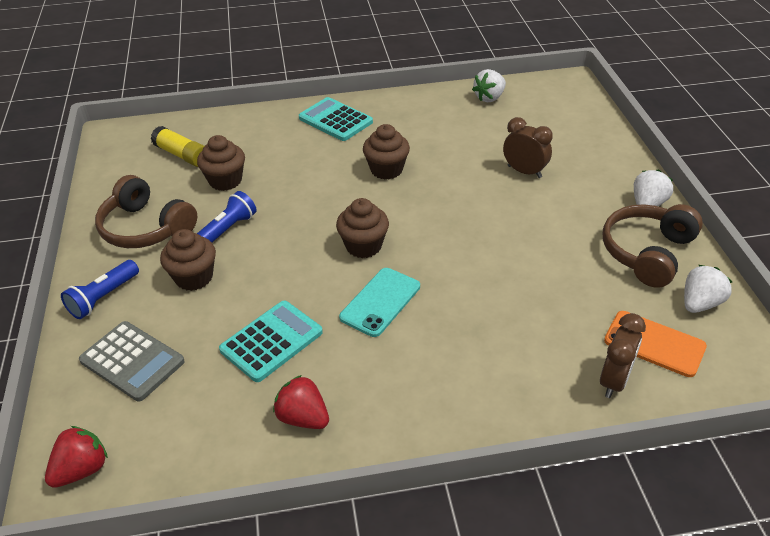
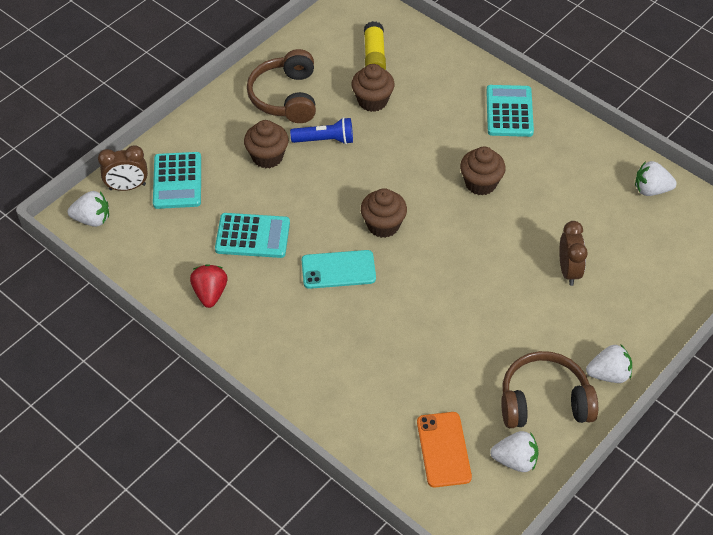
camera: 50 degrees right, 10 degrees up
(82, 469) = (92, 219): red strawberry -> white strawberry
(103, 298) = (210, 127): blue flashlight -> none
(132, 361) = (177, 181): grey calculator -> turquoise calculator
(614, 381) = (385, 441): brown clock -> brown clock (127, 187)

